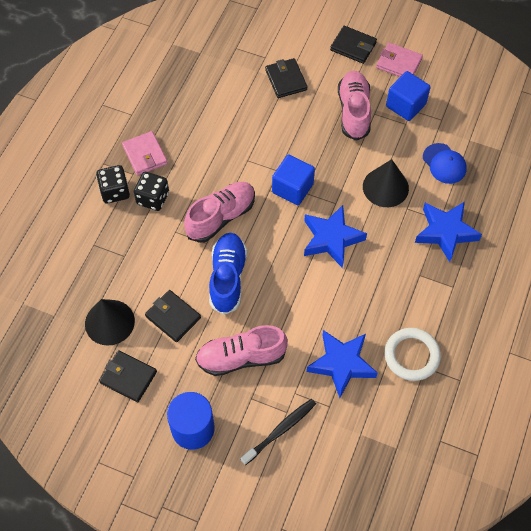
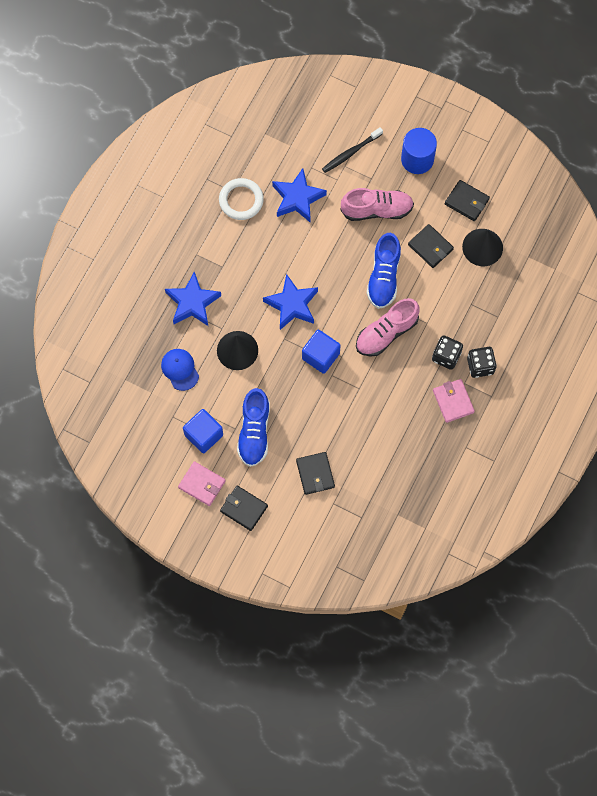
camera: 175 degrees left, 10 degrees up
(354, 111) = (254, 432): pink shoe -> blue shoe

